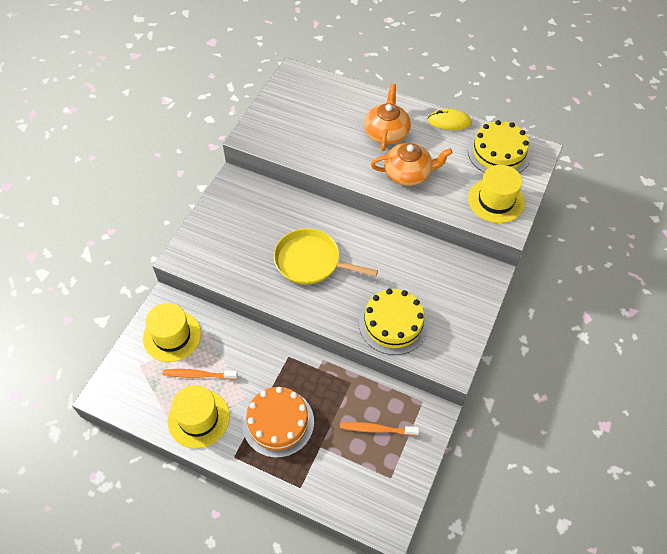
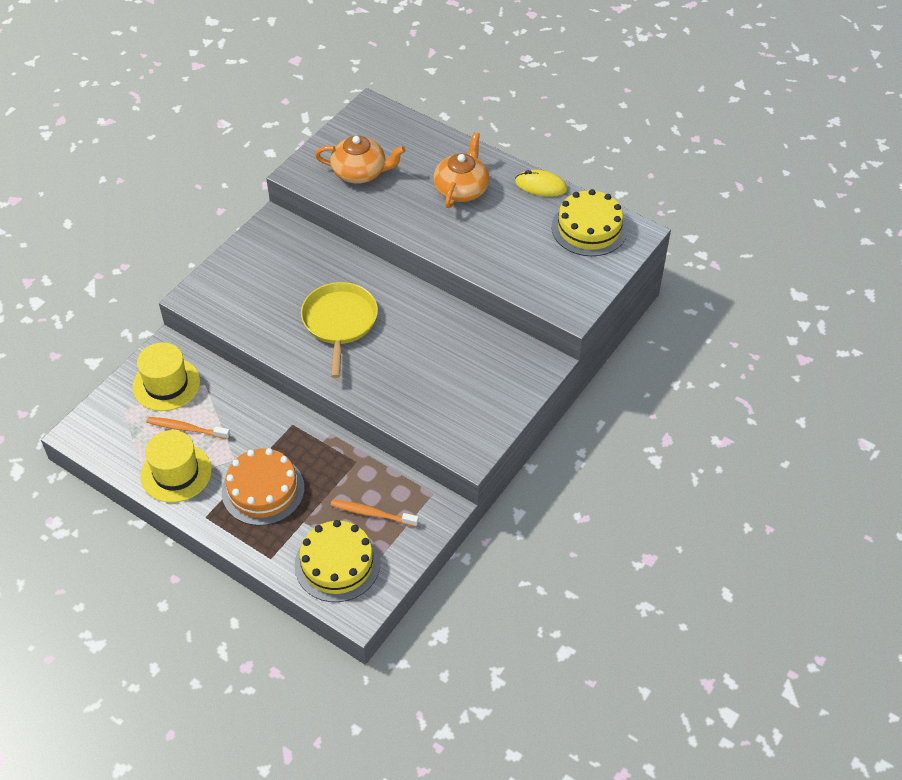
camera: 10 degrees right, 5 degrees down
(311, 261) = (339, 322): yellow pan -> yellow pan turned 60 degrees clockwise
(393, 323) = (415, 401): yellow cake -> yellow cake (337, 564)
(408, 173) = (473, 238): orange teapot -> orange teapot (360, 172)
(496, 200) = (568, 281): yellow hat -> none

